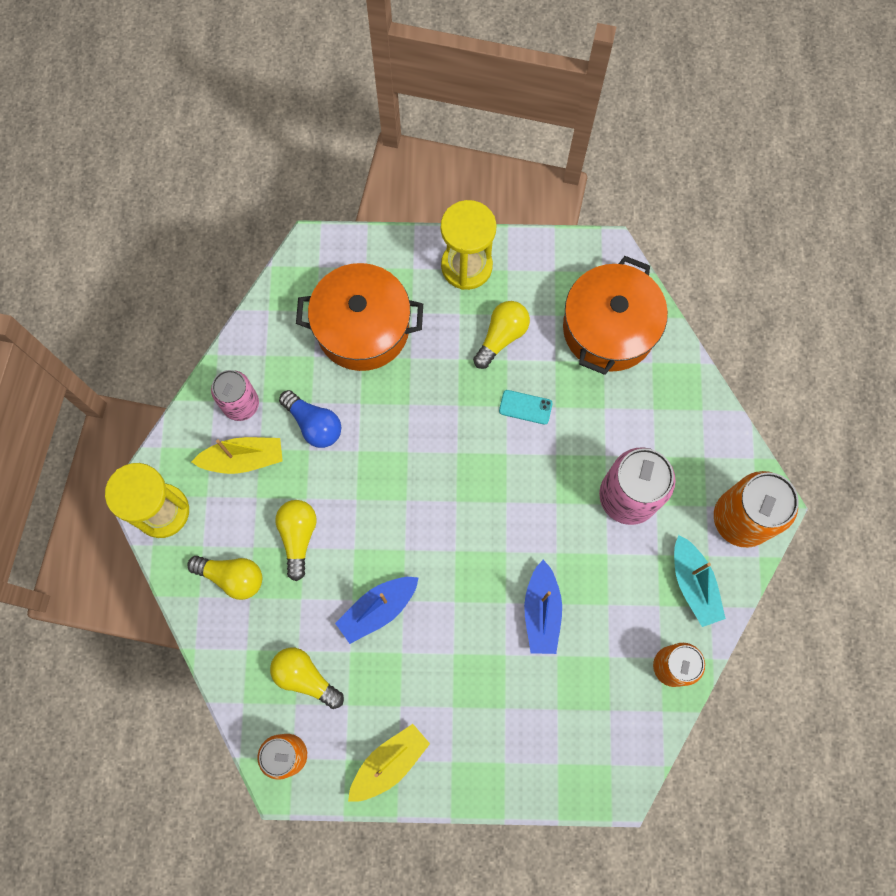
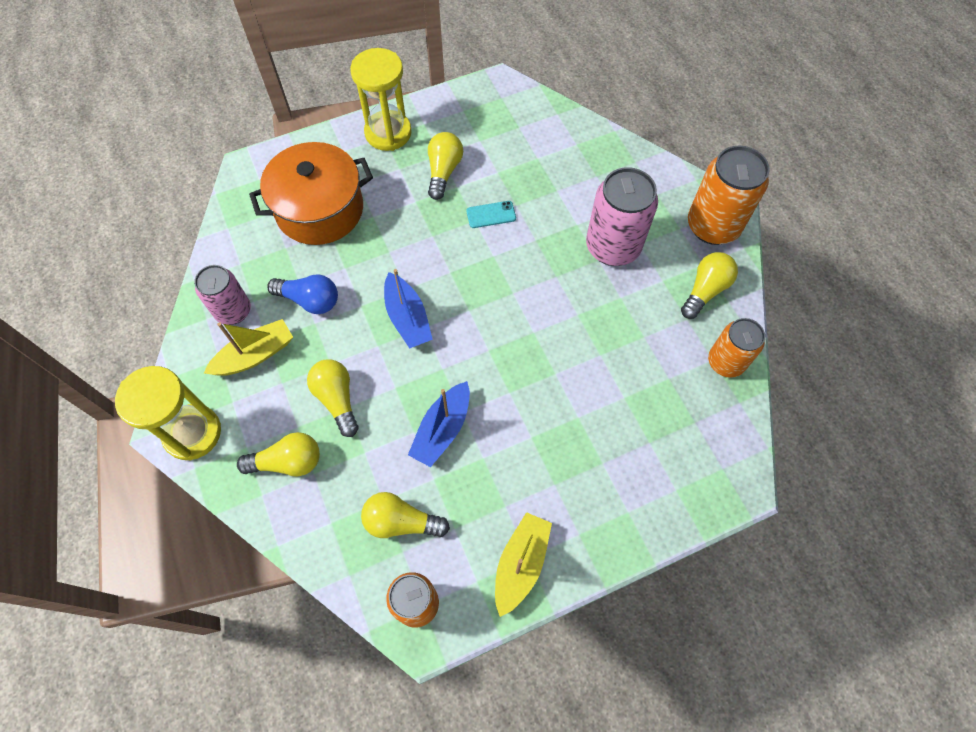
camera: 25 degrees left, 10 degrees down
(541, 612) = (591, 367): blue boat -> blue boat (407, 318)
(609, 328) = (528, 133): orange pot -> none
(693, 584) = (705, 290): turquoise boat -> yellow light bulb

